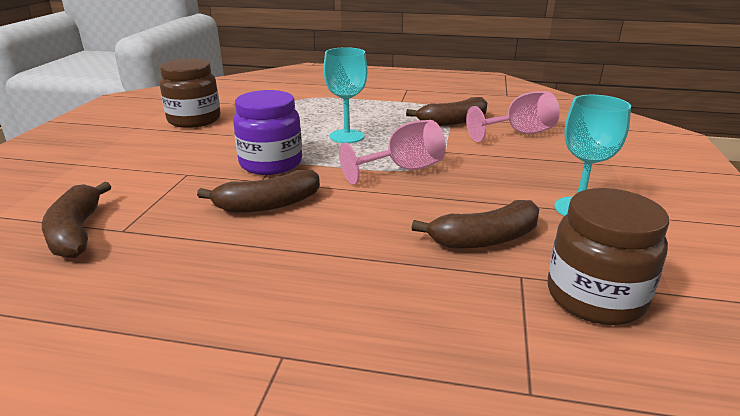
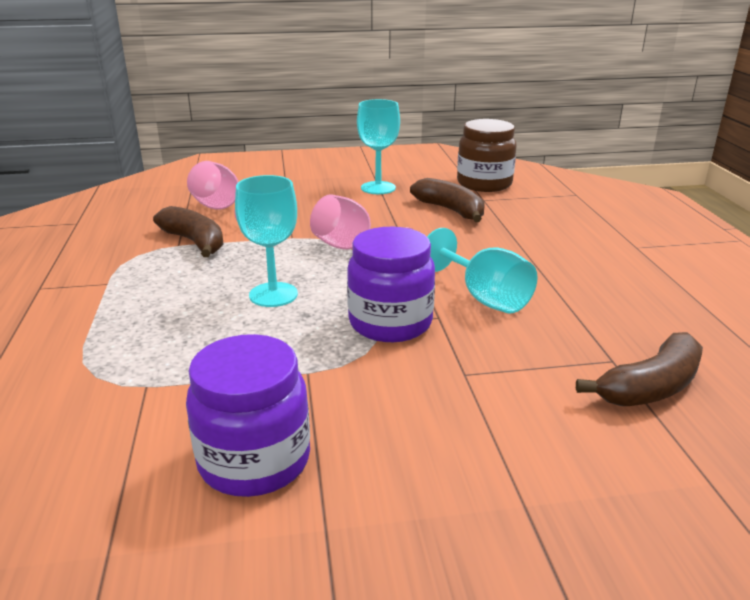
camera: 110 degrees left, 0 degrees up
(194, 120) = (254, 461): brown jar -> purple jar
(268, 205) = (484, 297): brown banana -> turquoise goblet

